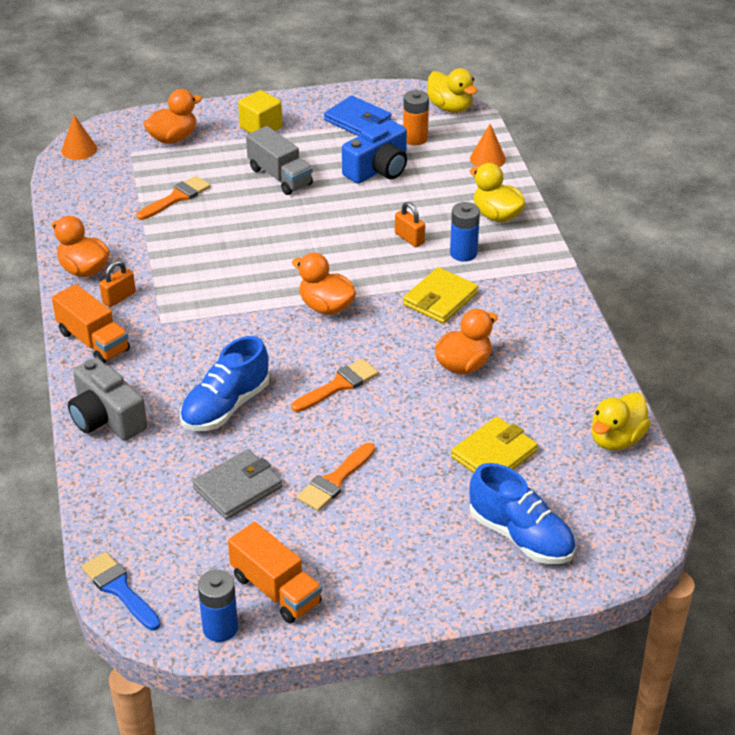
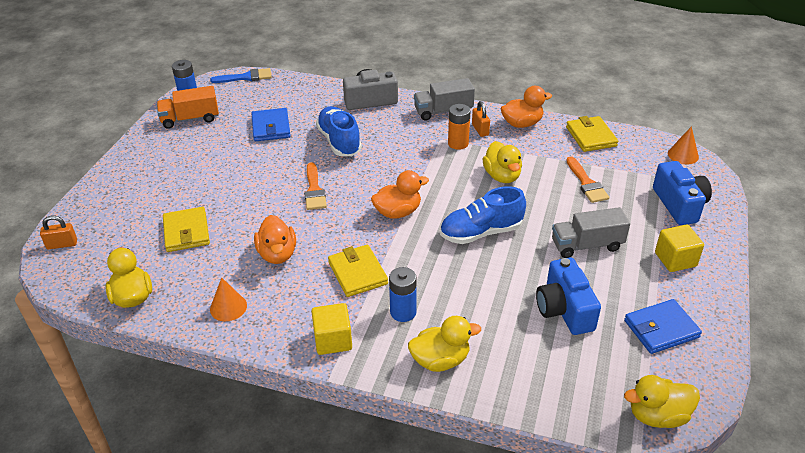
camera: 120 degrees right, 0 degrees up
(80, 214) = (591, 136): none -> yellow wallet
(93, 341) = (443, 111): orange truck -> grey truck
(173, 138) = (679, 204): orange duck -> blue camera
(205, 255) = (502, 176): none -> yellow duck
(237, 488) = (271, 127): grey wallet -> blue wallet
(335, 480) = (238, 161): orange brush -> none
(409, 238) = (447, 288): orange padlock -> orange padlock (62, 244)
(415, 138) = (606, 359): orange battery -> orange battery (458, 143)
(487, 158) = (539, 400): orange cone -> orange cone (228, 307)
(521, 536) = (117, 214): blue shoe -> blue shoe (481, 232)
(534, 281) = (333, 340): none -> yellow cube

